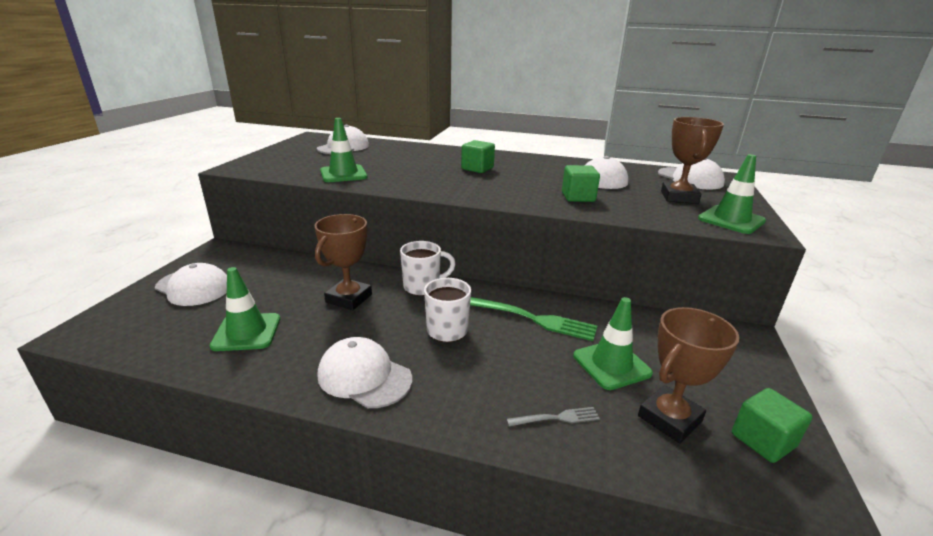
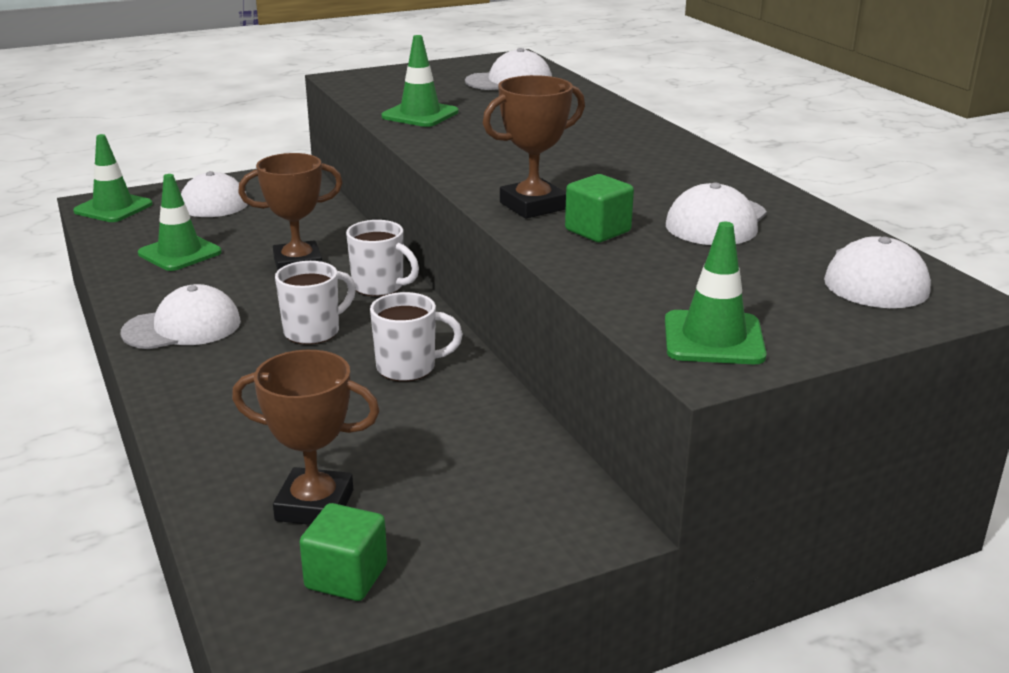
camera: 50 degrees right, 0 degrees up
(364, 376) = (182, 327): white cap -> white cap turned 75 degrees clockwise
(477, 169) = (586, 155): green cube -> none
(533, 319) = (408, 368): green fork -> white mug
(557, 418) = (235, 439): grey fork -> none
(611, 364) = (377, 443): green traffic cone -> green traffic cone (113, 208)
(679, 197) = (747, 287): brown trophy -> brown trophy (533, 206)

